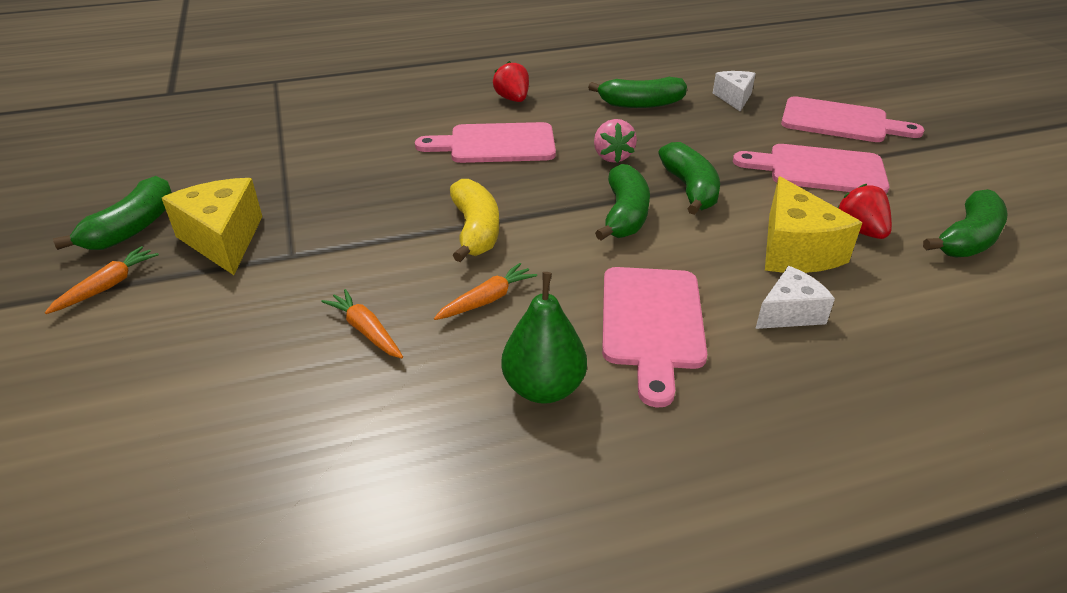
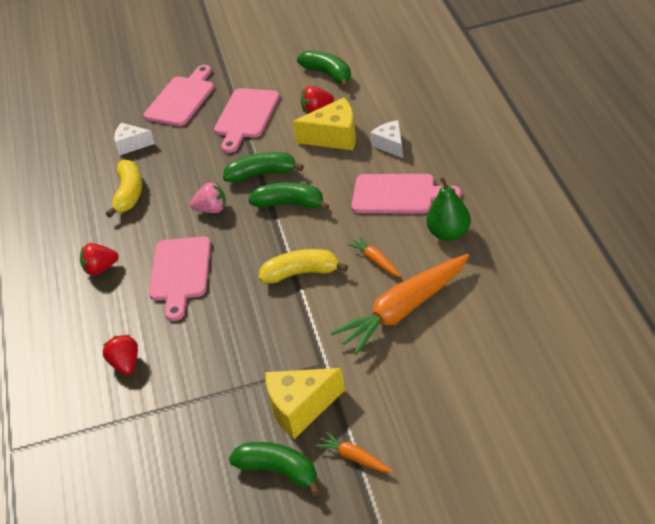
camera: 80 degrees left, 5 degrees up
(359, 124) = (125, 364): none -> red strawberry
(366, 331) = (404, 310): orange carrot -> orange carrot, size x2.21
(641, 104) = (129, 194): green banana -> yellow banana

